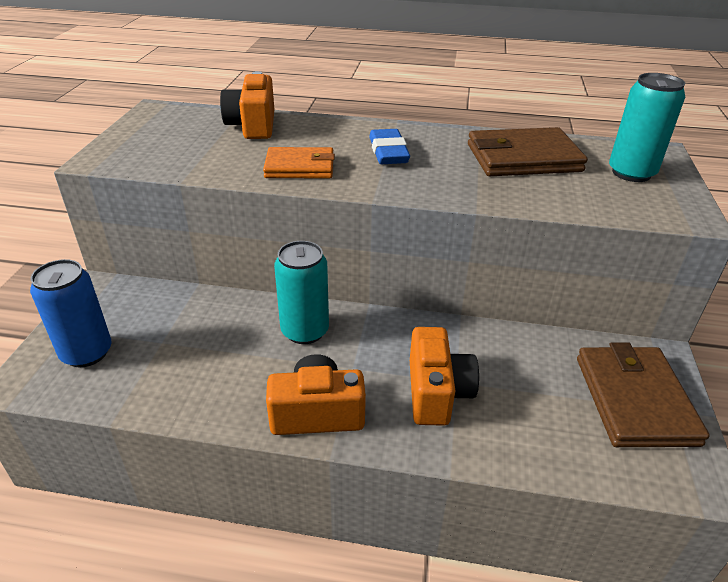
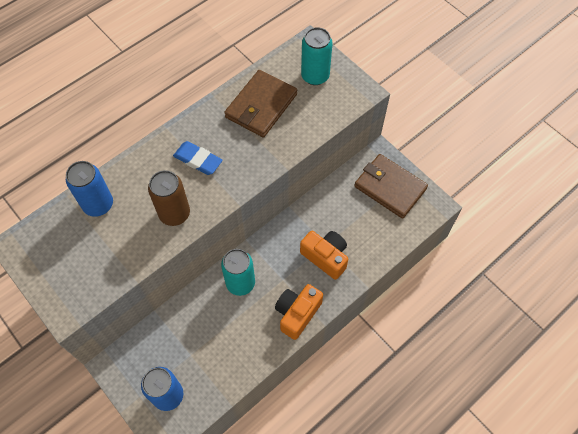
camera: 50 degrees left, 25 degrees up
(253, 126) = (98, 204): orange camera -> blue can
(300, 167) = (174, 213): orange wallet -> brown can

